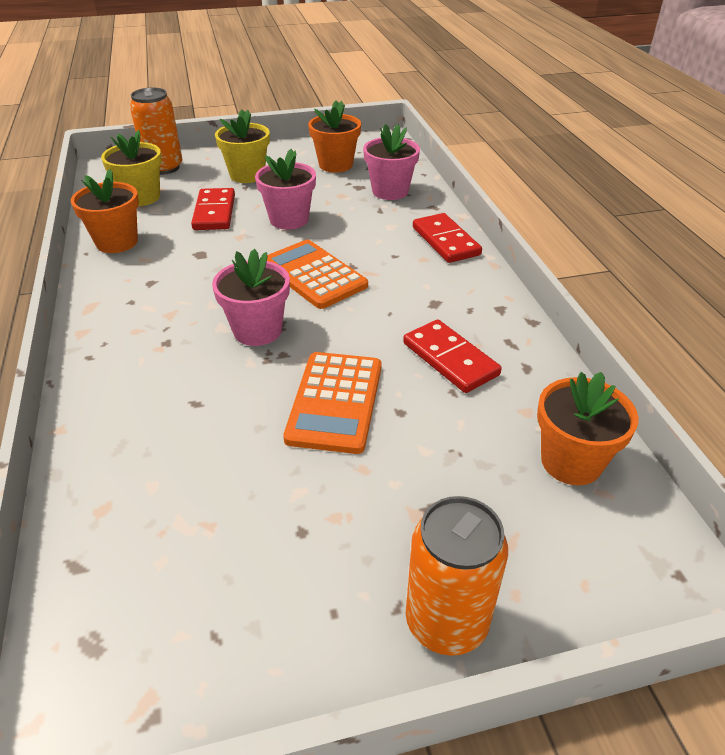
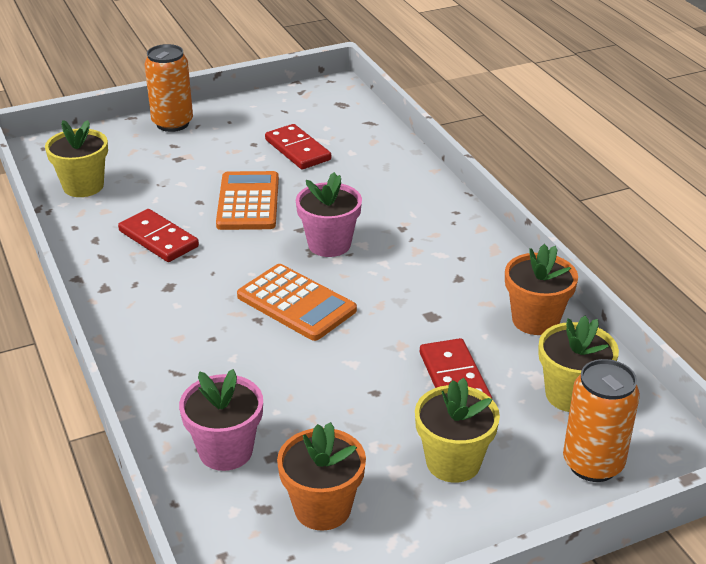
camera: 170 degrees right, 5 degrees down
(289, 219) = (352, 378): pink flower pot -> none
(446, 241) = (150, 365): red domino -> red domino (297, 150)
(571, 462) = (83, 186): orange flower pot -> yellow flower pot

